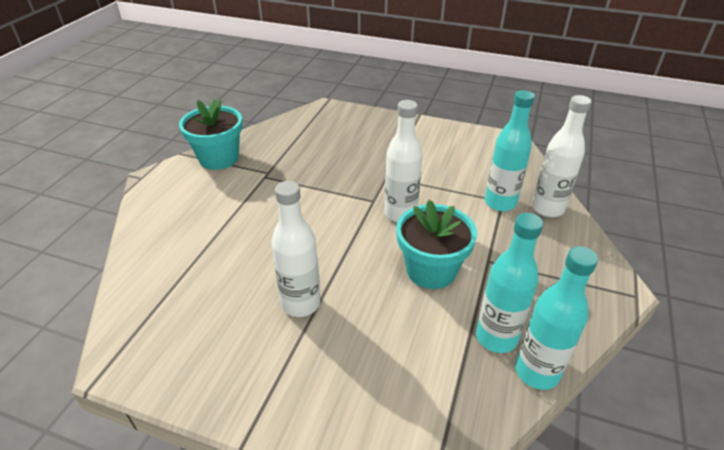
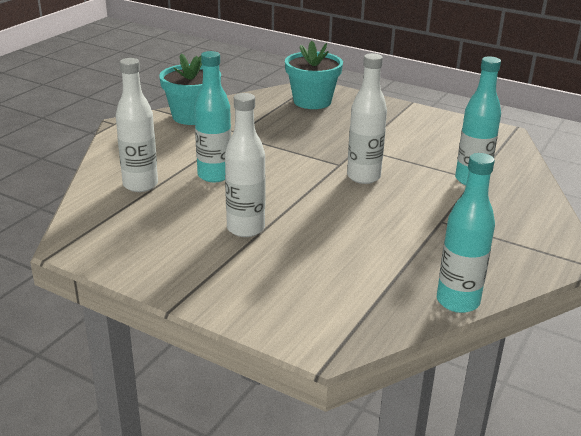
camera: 10 degrees right, 10 degrees down
(431, 270) = (380, 221): turquoise flower pot -> turquoise flower pot (312, 101)
(496, 337) = (427, 274): turquoise bottle -> turquoise bottle (214, 175)
(547, 208) = (521, 190): white bottle -> white bottle (140, 185)

